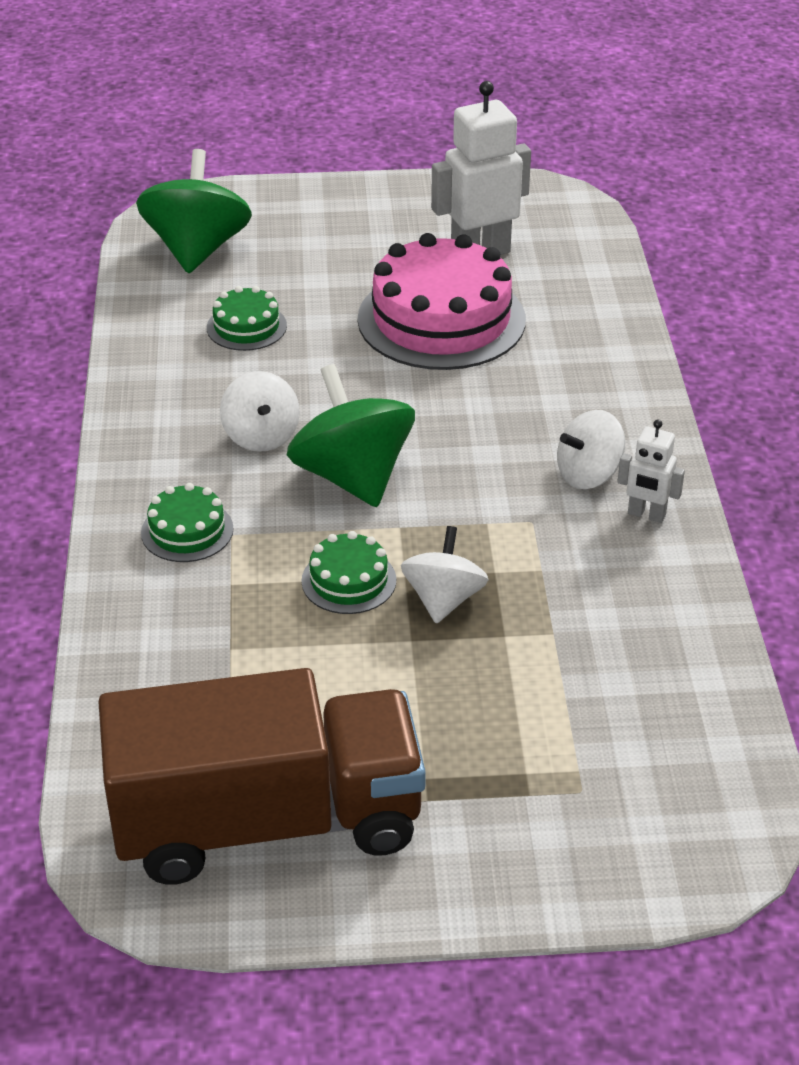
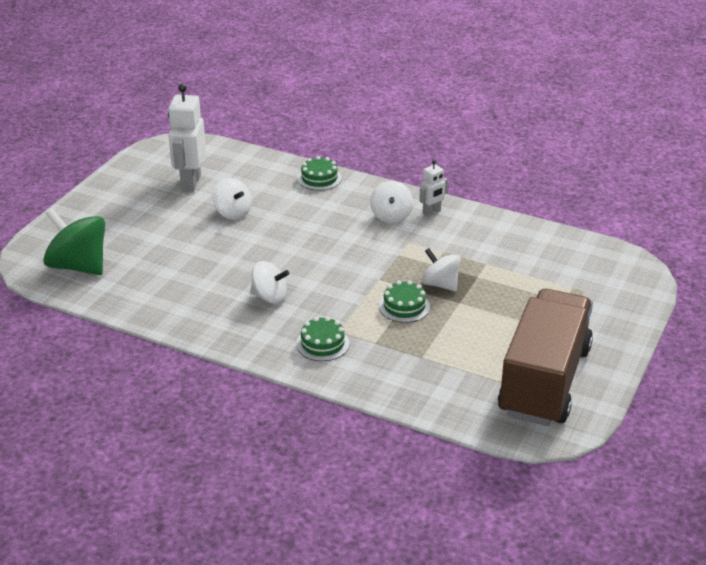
camera: 60 degrees left, 5 degrees down
(246, 327) = (171, 272): green cake -> green cake (319, 178)
(352, 476) = (329, 280): green spinning top -> none
(441, 319) = (233, 213): pink cake -> white spinning top

